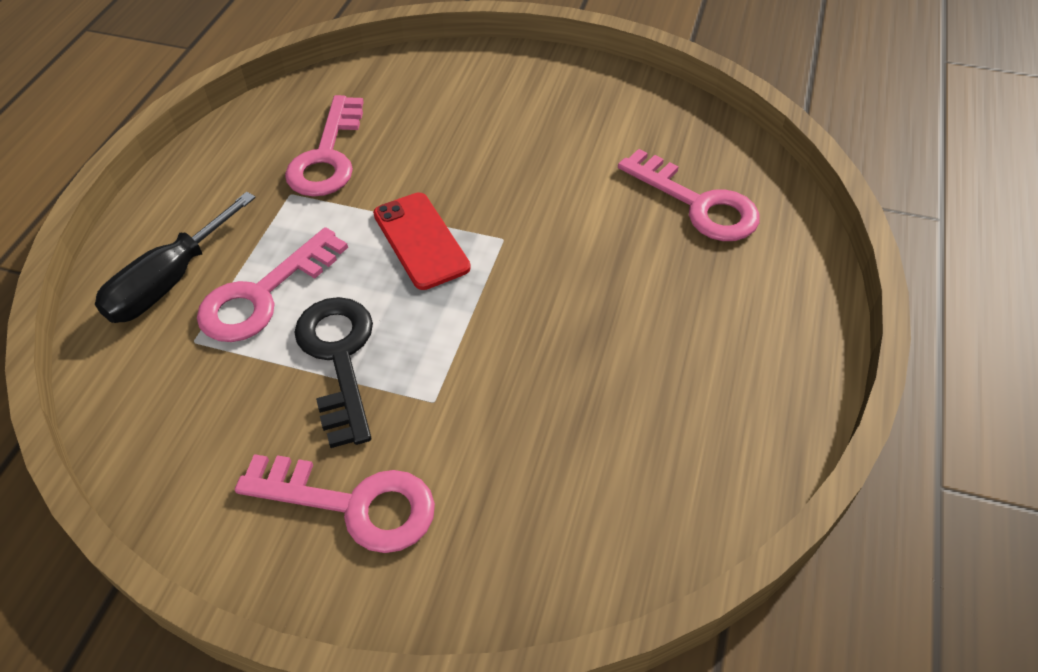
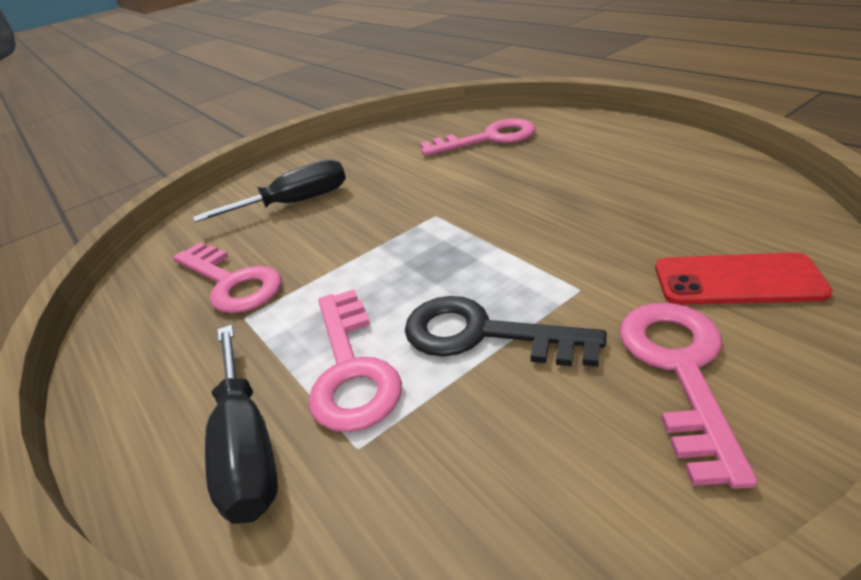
camera: 50 degrees left, 15 degrees down
(353, 504) = (679, 370): pink key -> pink key turned 45 degrees counterclockwise
(421, 241) = (393, 254): red phone -> red phone (737, 280)
(468, 119) = (295, 203): none -> black screwdriver

